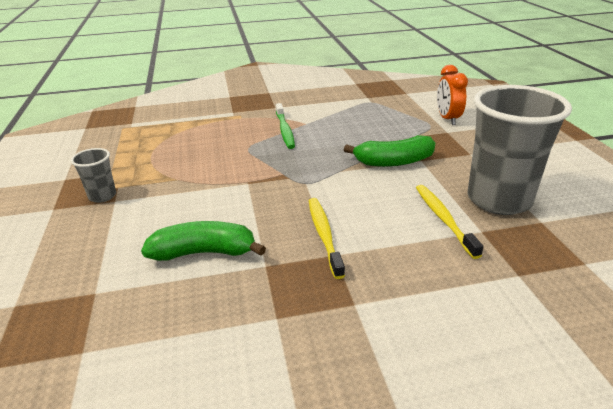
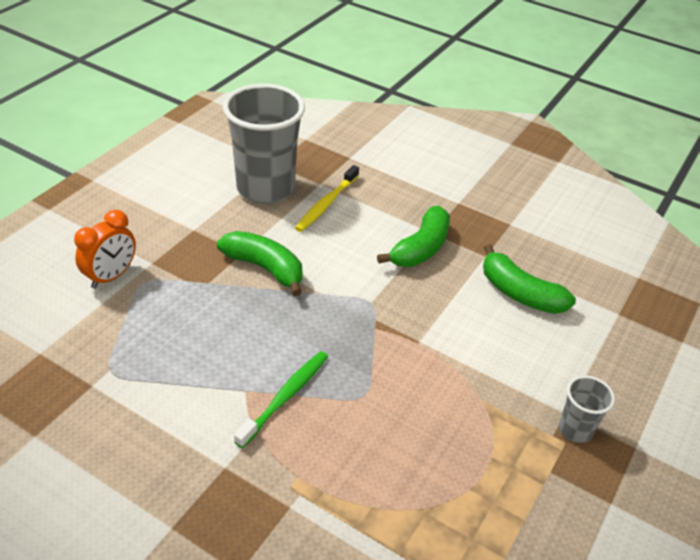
camera: 140 degrees left, 10 degrees up
(324, 235) = (420, 248): yellow toothbrush -> green banana

